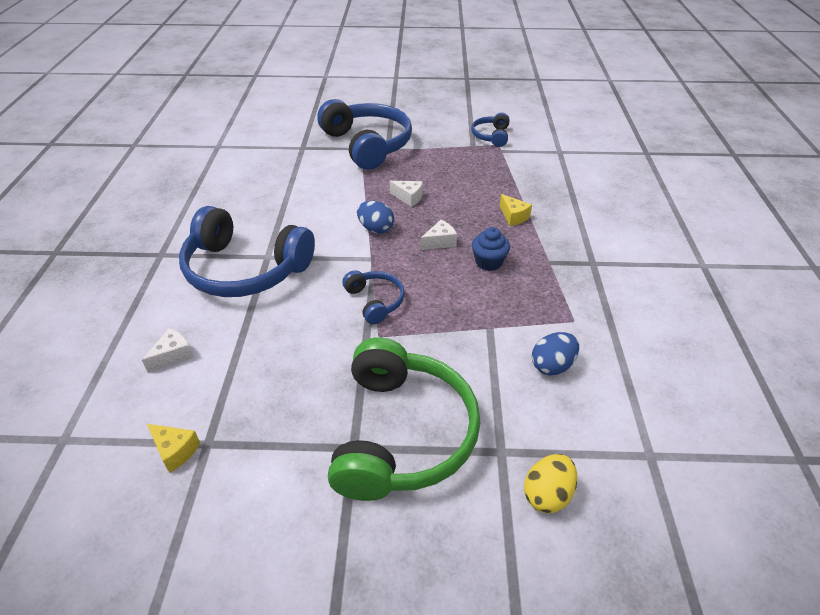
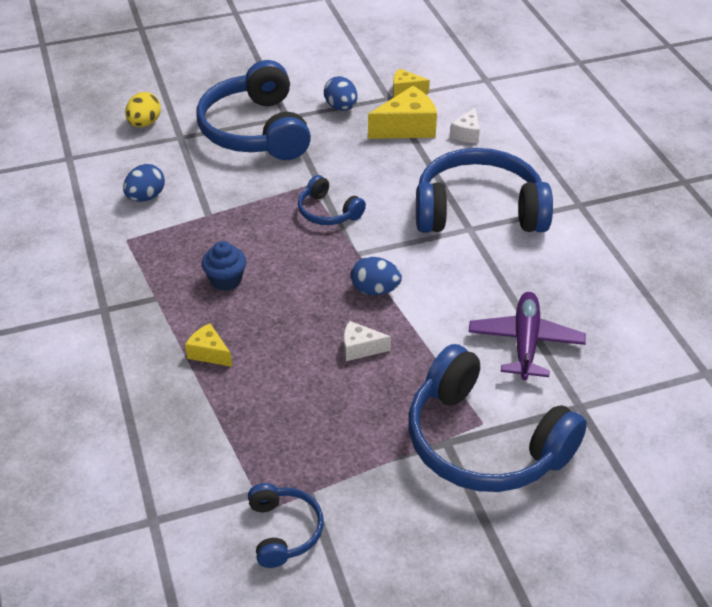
camera: 160 degrees right, 0 degrees up
(226, 384) = (407, 128): none -> yellow cheese
(277, 443) = (341, 107): none -> blue egg
(302, 179) = (525, 342): none -> purple plane
(402, 433) = (255, 131): green headphones -> blue headphones
(440, 242) = (290, 292): white cheese -> none

